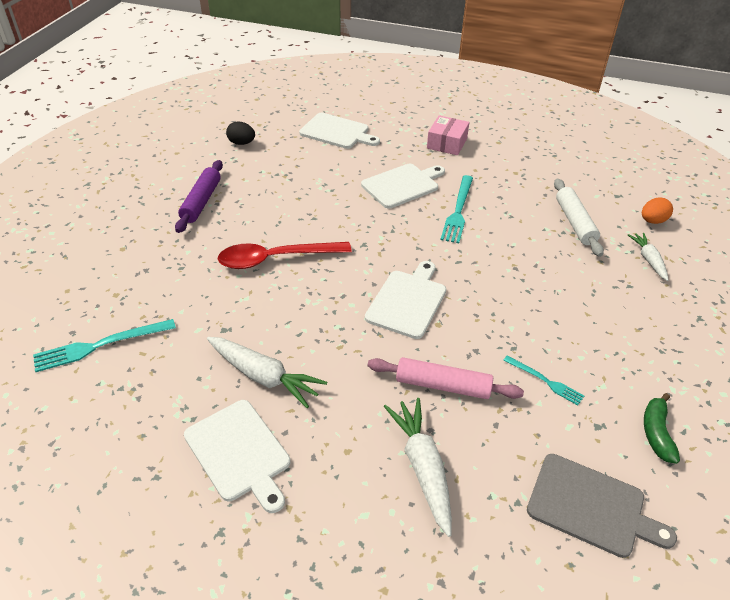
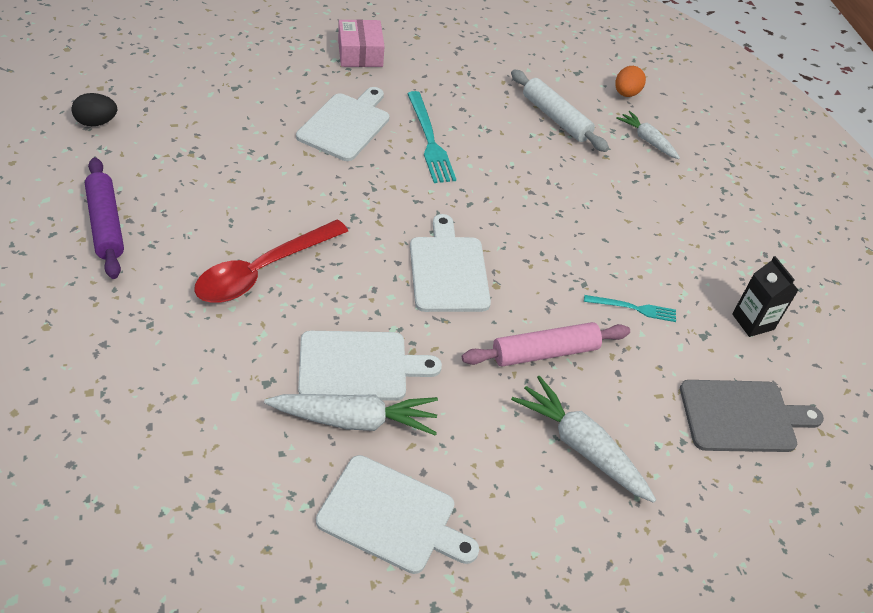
camera: 35 degrees left, 5 degrees up
(100, 345) = (124, 465): turquoise fork -> none
(337, 132) = (215, 72): white cutting board -> white cutting board (358, 366)
(656, 433) = (753, 322): green banana -> black carton

